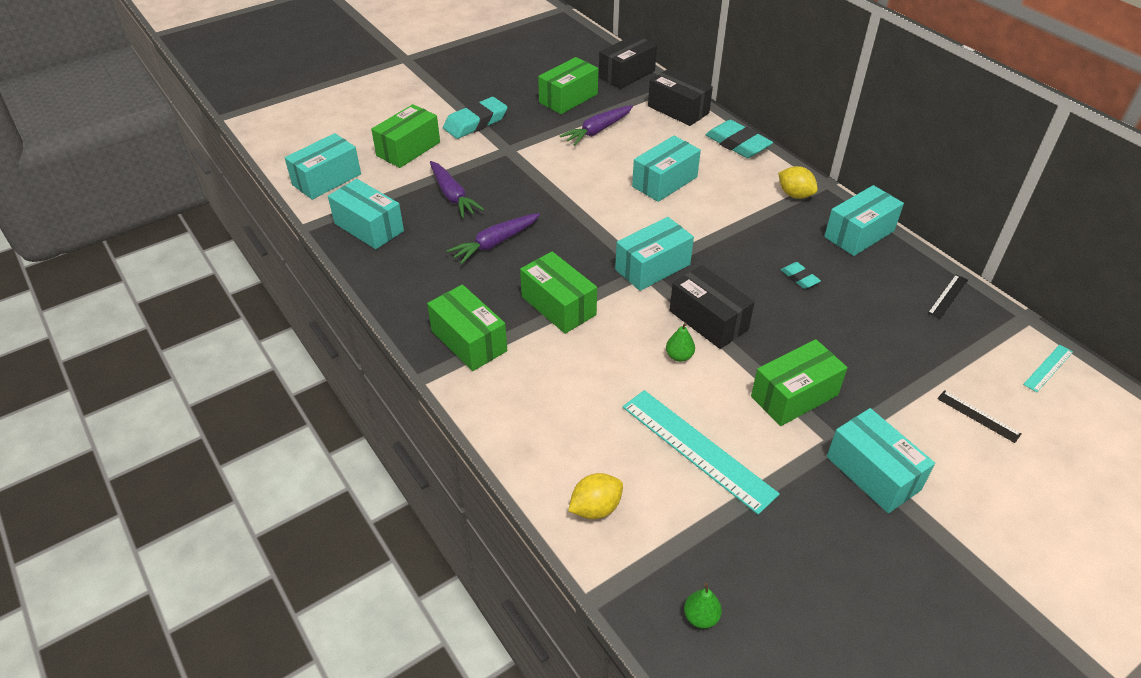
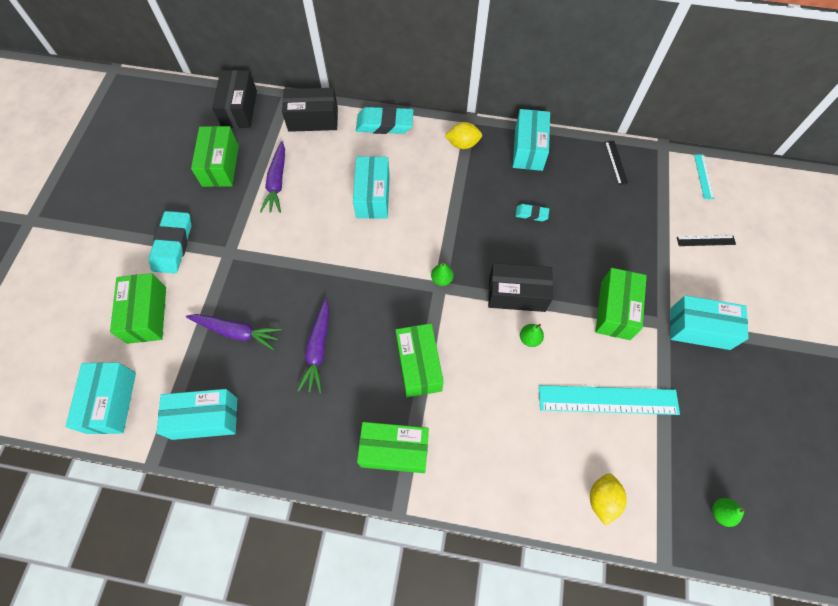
camera: 45 degrees left, 20 degrees up
(558, 305) = (419, 365): green box -> green box turned 75 degrees clockwise
(652, 267) = (441, 279): turquoise box -> green pear

